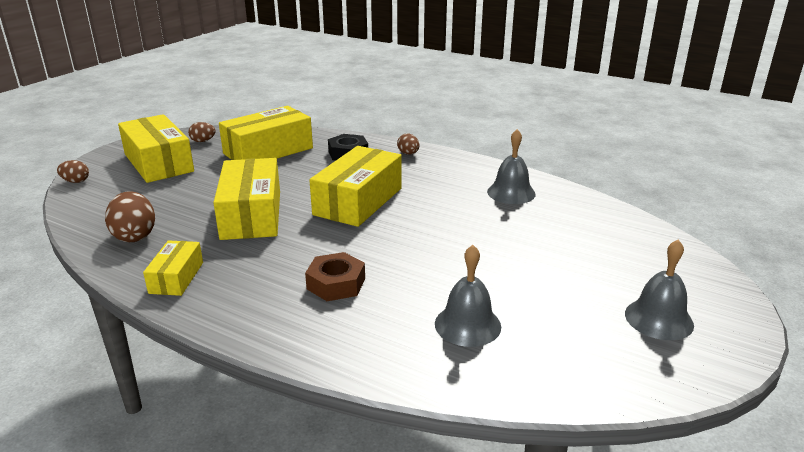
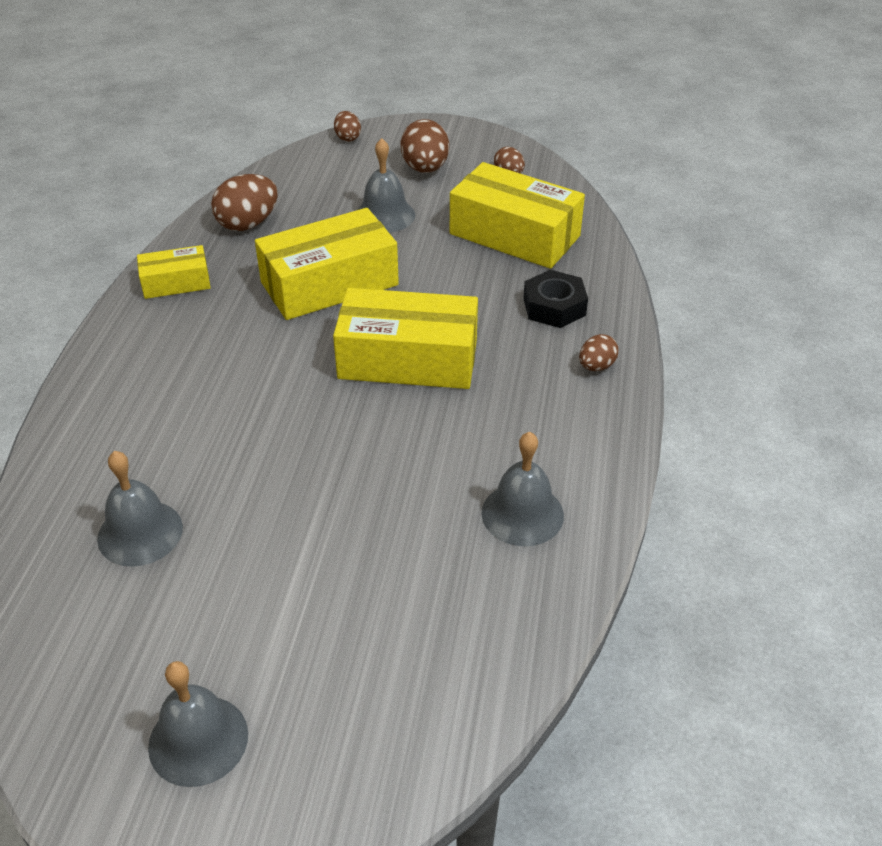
camera: 70 degrees right, 15 degrees up
(158, 163) = (425, 169): yellow box -> brown egg
(195, 184) = (384, 215): none -> grey bell
(336, 284) = (197, 399): brown nut -> none

